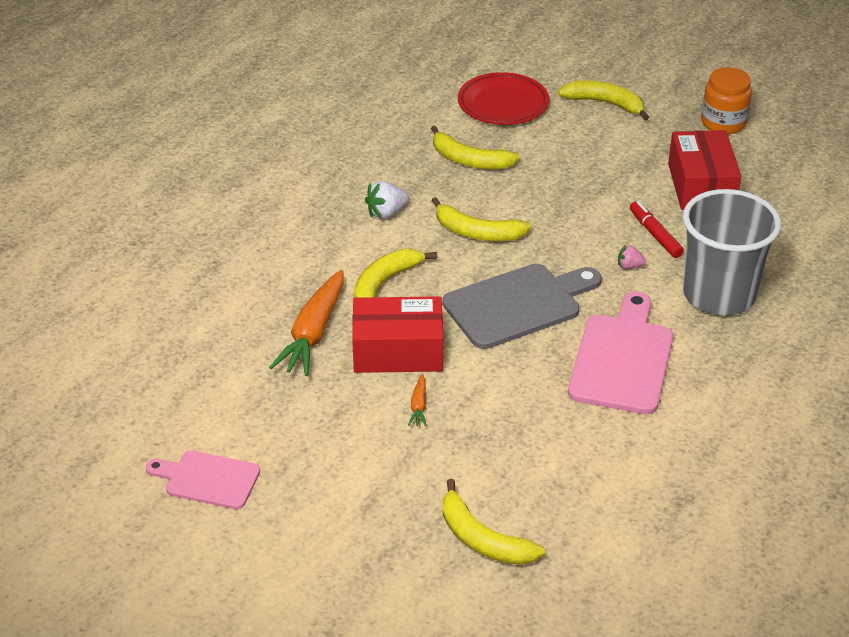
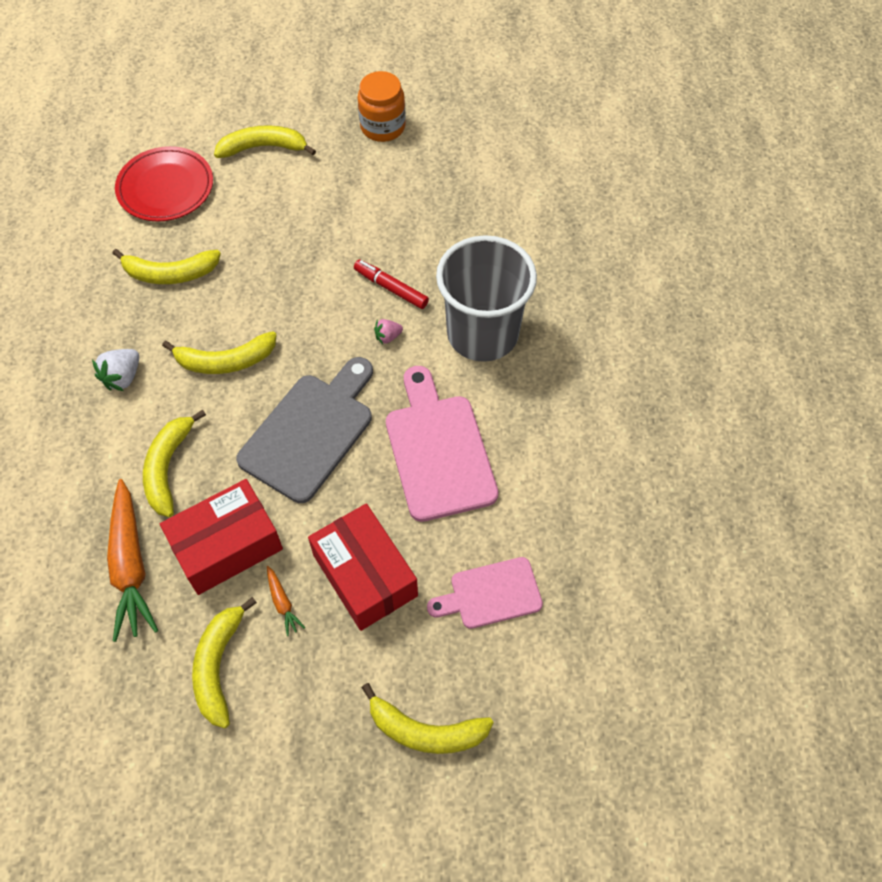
camera: 30 degrees left, 20 degrees up
(208, 479) = (123, 809): pink cutting board -> pink cutting board (491, 594)
(340, 424) = (218, 666): none -> yellow banana
(701, 185) = (402, 211): red box -> red box (365, 575)

